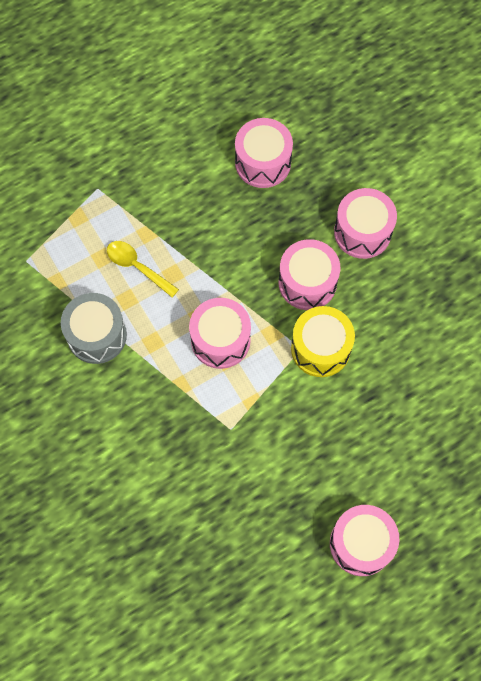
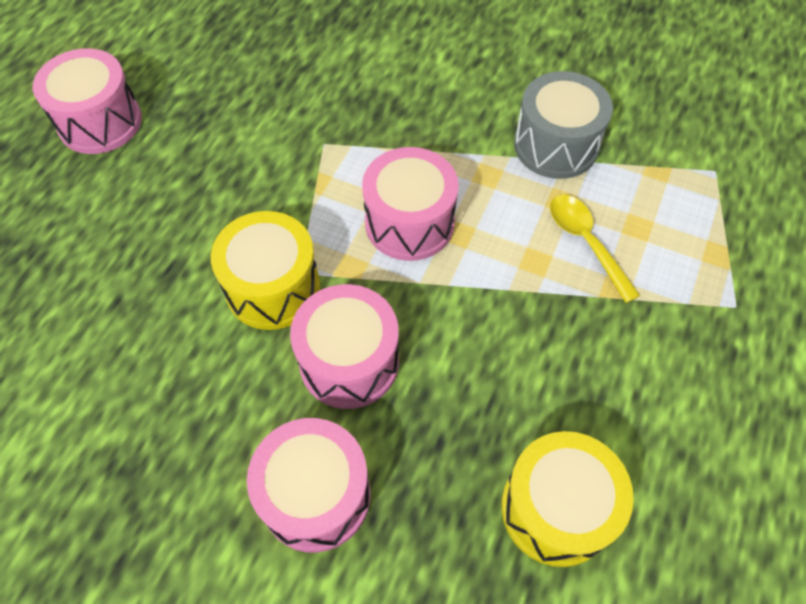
camera: 145 degrees right, 10 degrees down
(137, 267) = (586, 242): yellow spoon -> yellow spoon turned 120 degrees counterclockwise
(263, 162) = (556, 509): pink drum -> yellow drum

